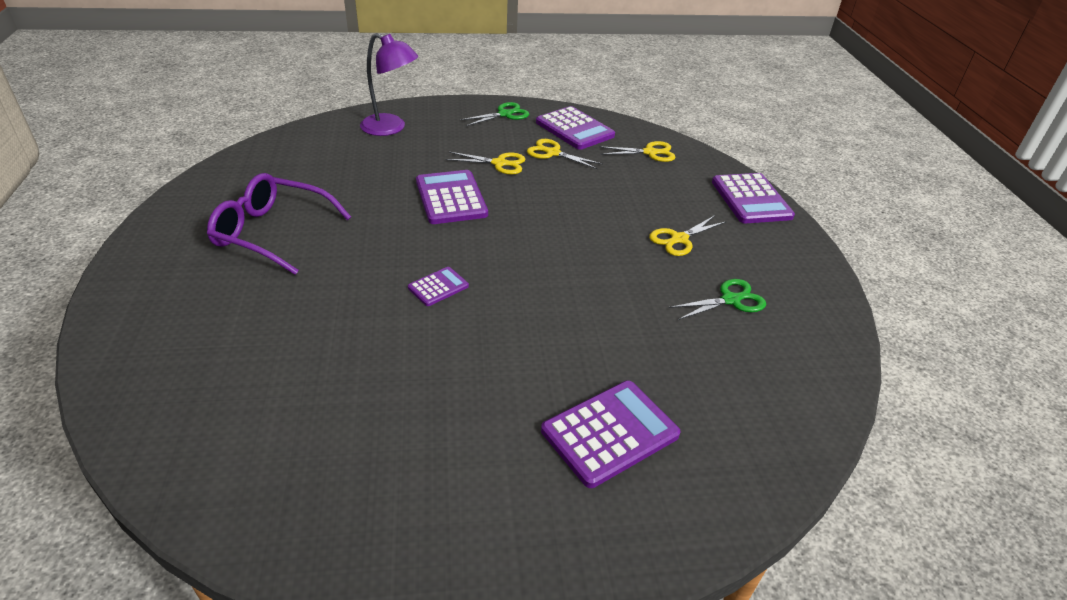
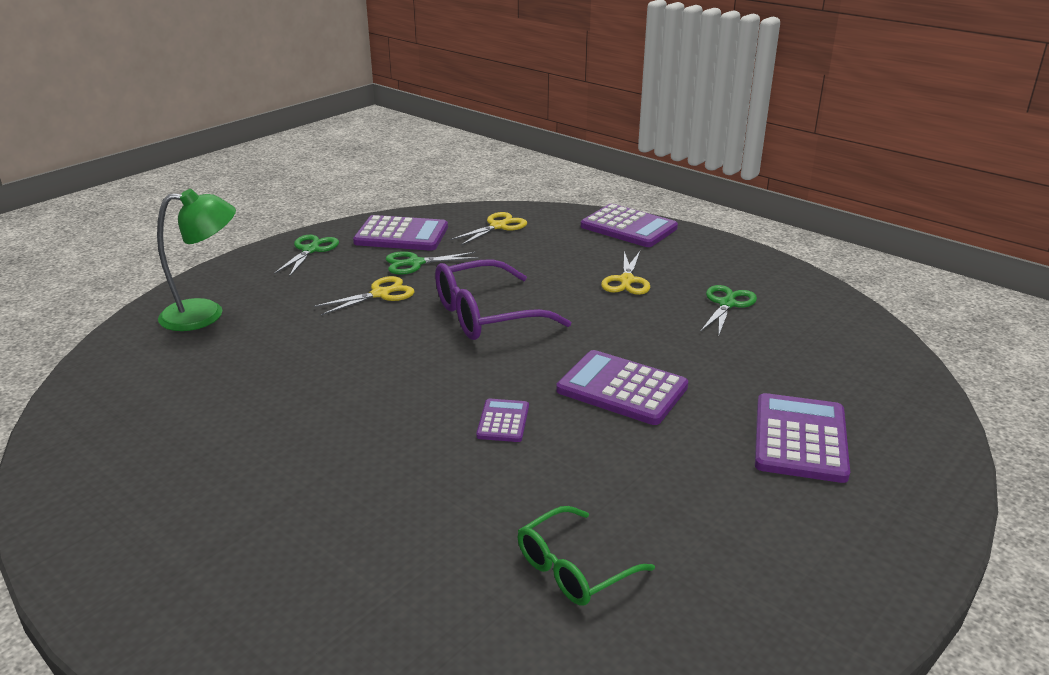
camera: 40 degrees left, 10 degrees down
(272, 233) = (245, 474): purple glasses -> purple glasses (486, 315)
(329, 403) = (573, 569): none -> green glasses
(391, 128) = (205, 314): purple lamp -> green lamp
(451, 198) = (385, 345): purple calculator -> purple calculator (622, 389)
(552, 153) = (415, 263): yellow scissors -> green scissors

